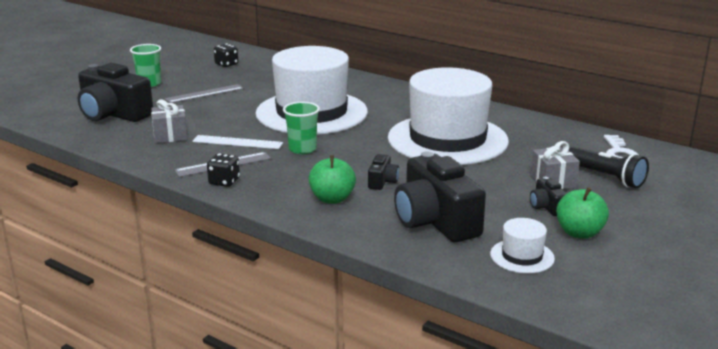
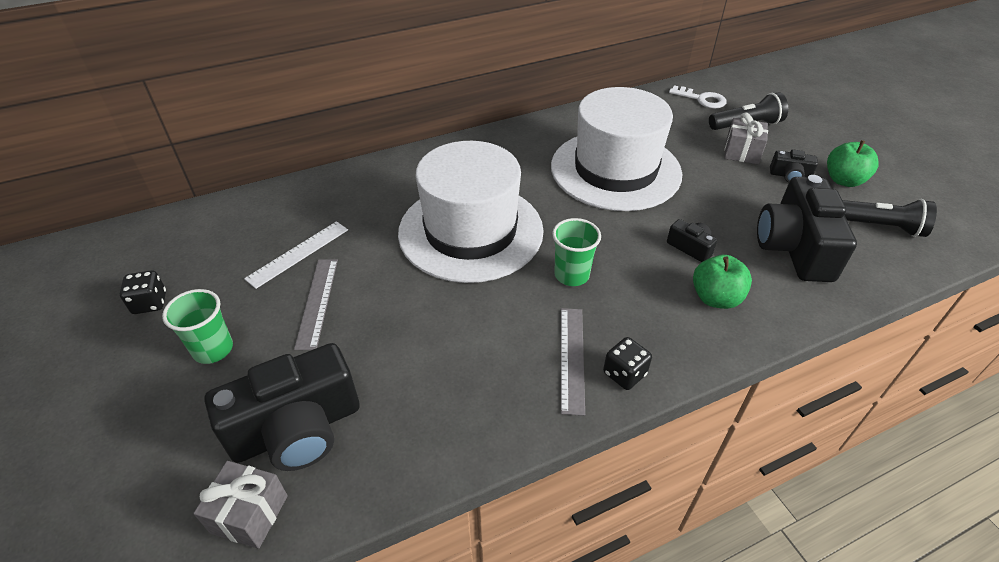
camera: 60 degrees left, 20 degrees up
(170, 136) = (439, 384): grey gift -> grey gift (249, 514)
(226, 64) = (229, 246): black dice -> black dice (150, 303)
(237, 142) = (511, 323): white ruler -> white ruler (298, 253)
(435, 221) = (794, 247): black camera -> black camera turned 90 degrees clockwise
(522, 256) = (878, 226): white hat -> black flashlight

